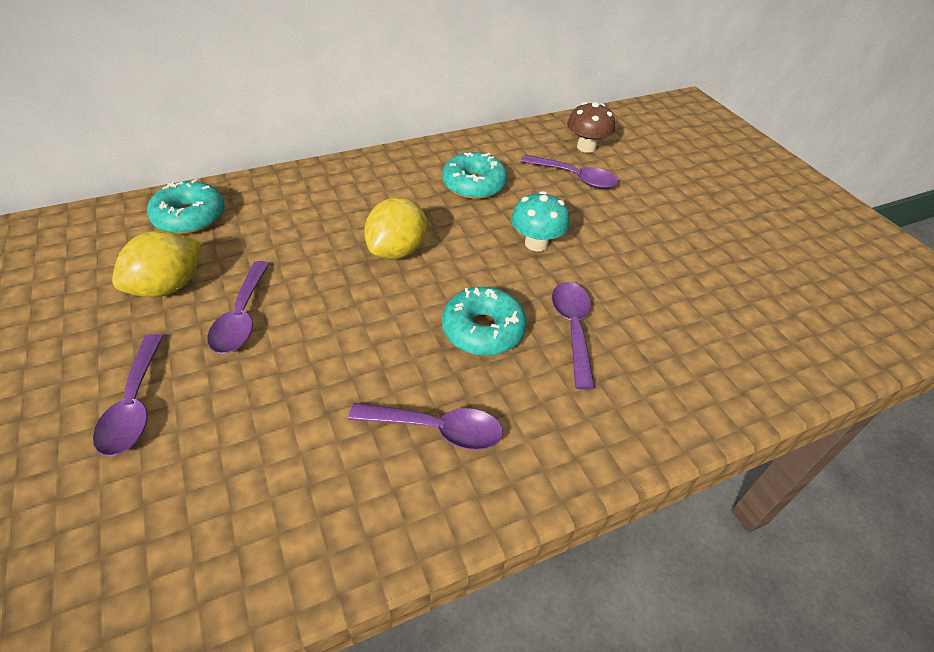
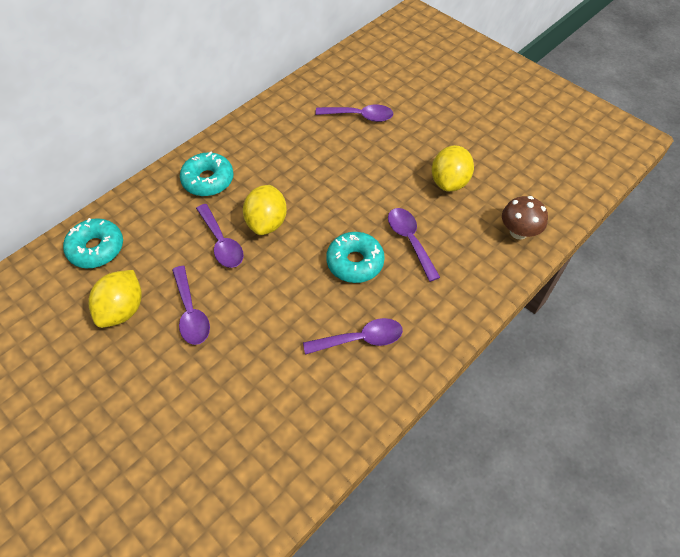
camera: 20 degrees left, 10 degrees up
(135, 405) = (163, 398): purple spoon -> purple spoon (222, 243)
(474, 185) = (291, 147): turquoise donut -> turquoise donut (208, 180)
(536, 243) = (358, 183): turquoise mushroom -> none
(586, 147) = (356, 84): brown mushroom -> brown mushroom (518, 232)
(661, 278) = (449, 182): none -> yellow lemon

